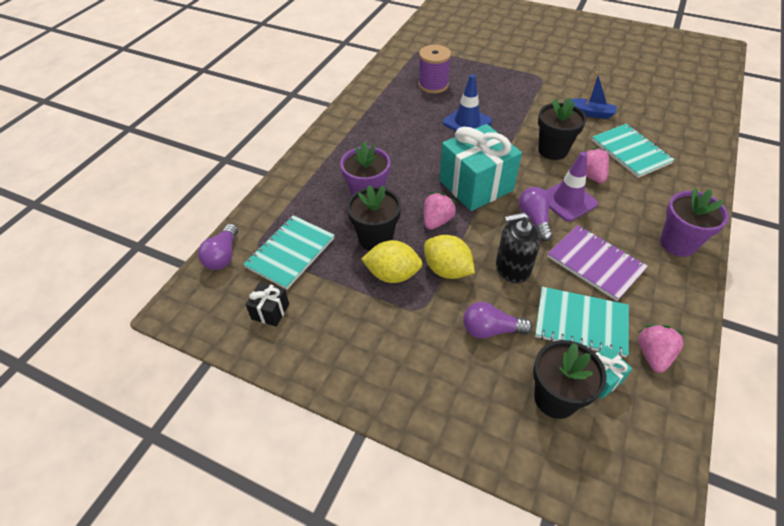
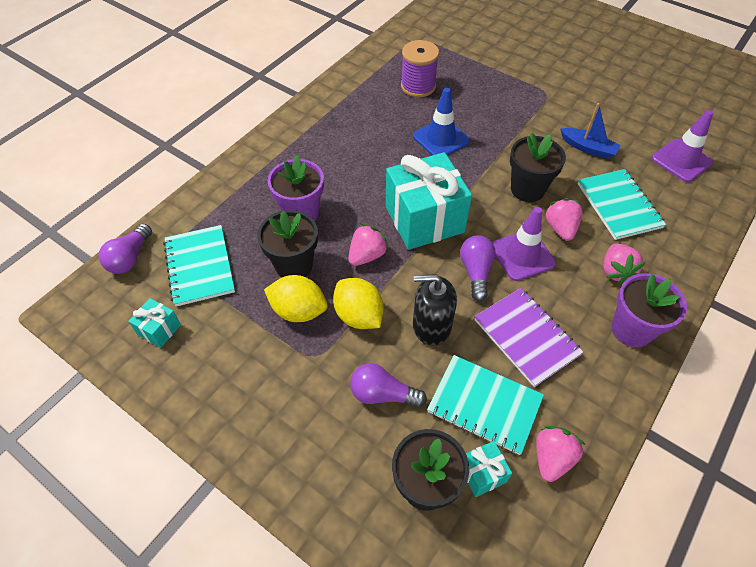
camera: 10 degrees right, 5 degrees up
(270, 311) = (159, 330): black gift -> turquoise gift
(290, 253) = (199, 266): turquoise notebook -> turquoise notebook turned 60 degrees counterclockwise
(647, 201) = (615, 271): none -> pink strawberry
(666, 112) = (681, 160): none -> purple traffic cone

